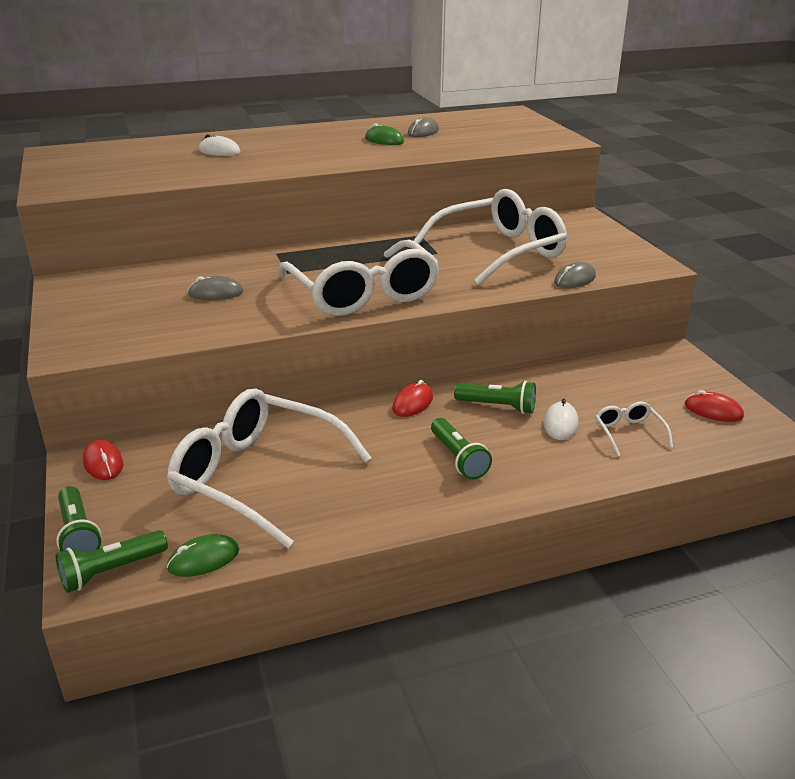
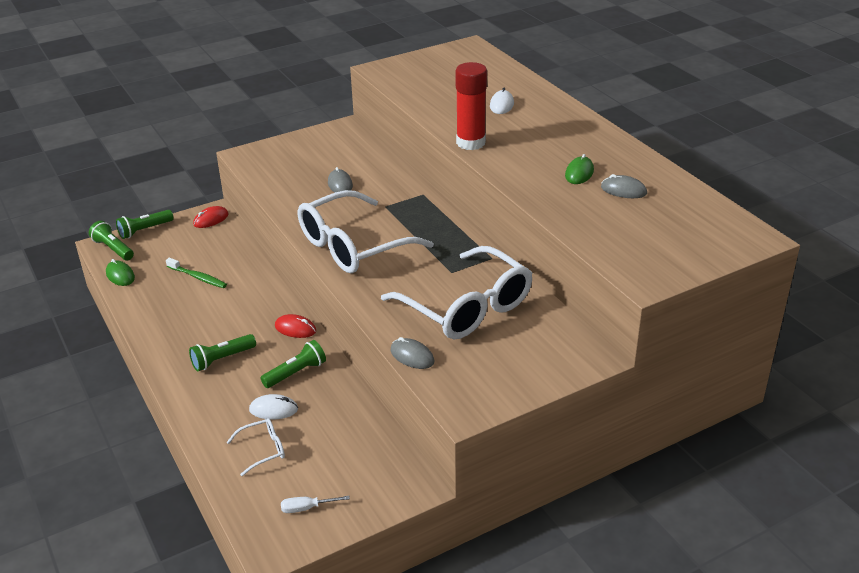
camera: 80 degrees right, 5 degrees up
(257, 477) = (198, 277): white glasses -> green toothbrush
(291, 167) = (470, 143): none -> red glue stick
(497, 406) = (296, 373): green flashlight -> green flashlight turned 135 degrees counterclockwise
(713, 411) = (306, 508): red mouse -> white screwdriver

